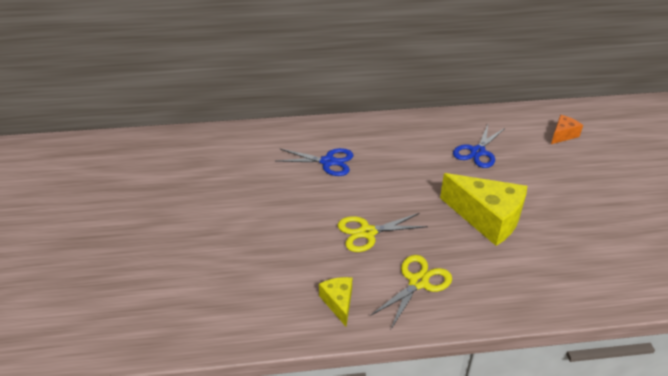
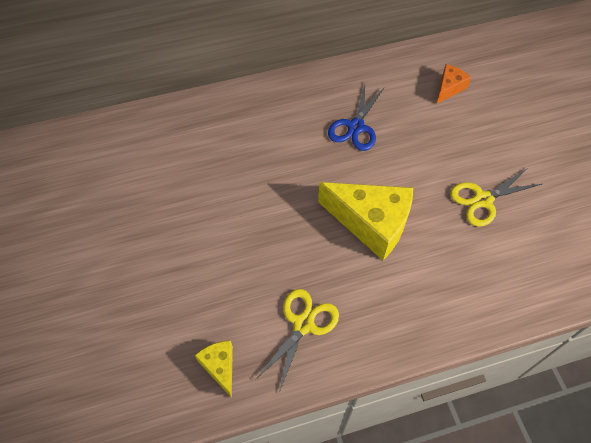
camera: 10 degrees left, 20 degrees up
(328, 162) = (185, 167): blue scissors -> none
(367, 232) = (241, 264): yellow scissors -> yellow scissors (483, 200)

